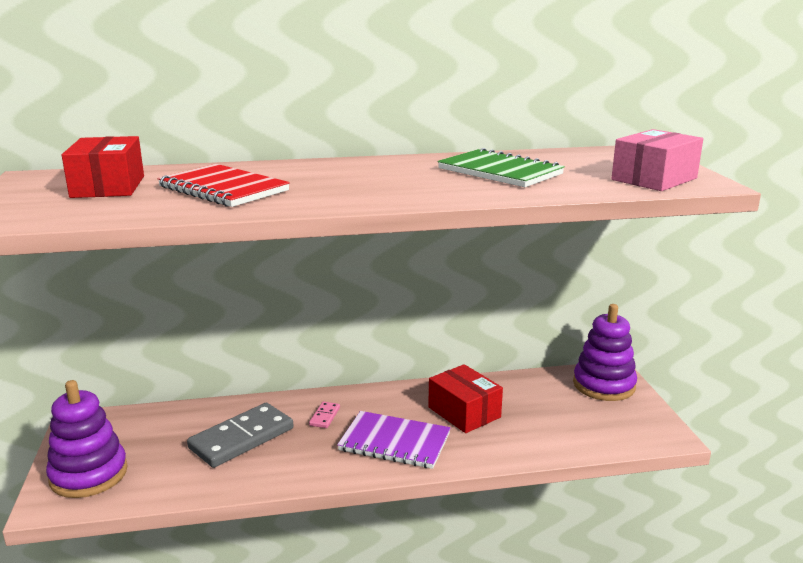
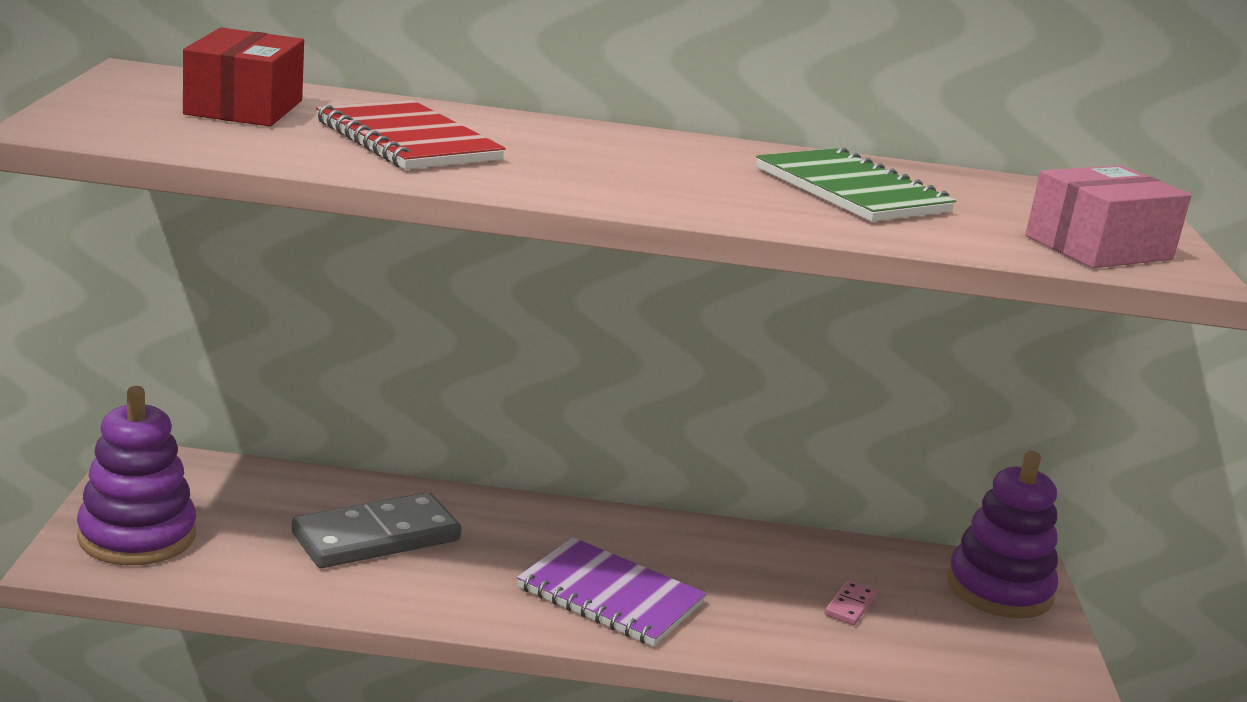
camera: 10 degrees right, 0 degrees up
(325, 416) = (515, 534): pink domino -> pink domino (850, 606)
(464, 412) = (742, 578): red box -> none

